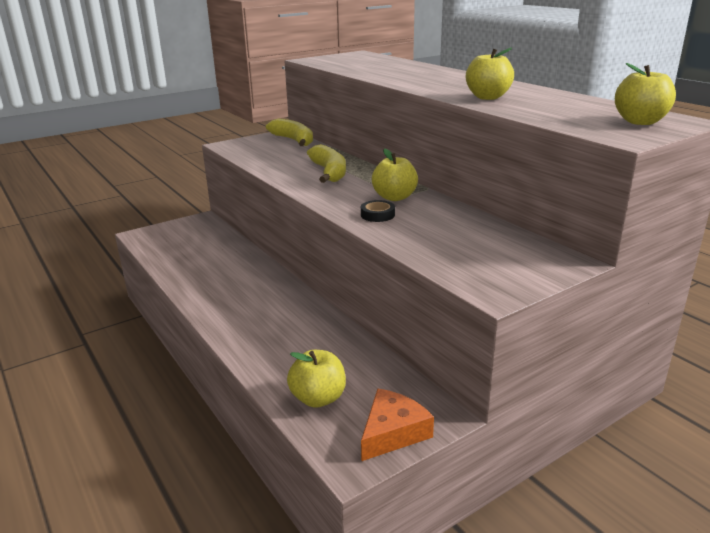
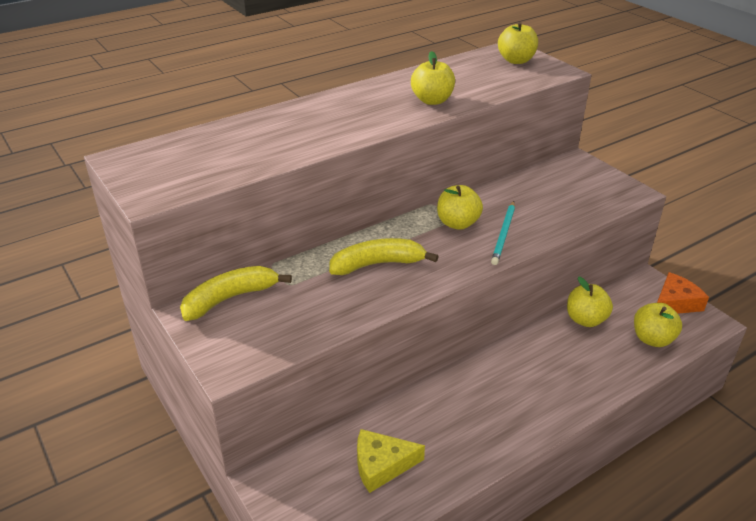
camera: 90 degrees left, 10 degrees up
(197, 251) = (382, 465): none -> yellow cheese
(354, 352) = (585, 320): none -> yellow apple
(377, 215) = (503, 234): black tape -> turquoise pencil
(392, 432) = (675, 303): orange cheese -> orange cheese turned 105 degrees clockwise

